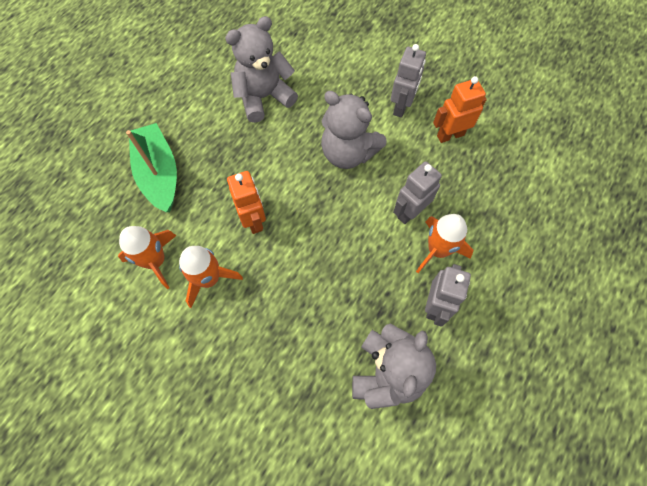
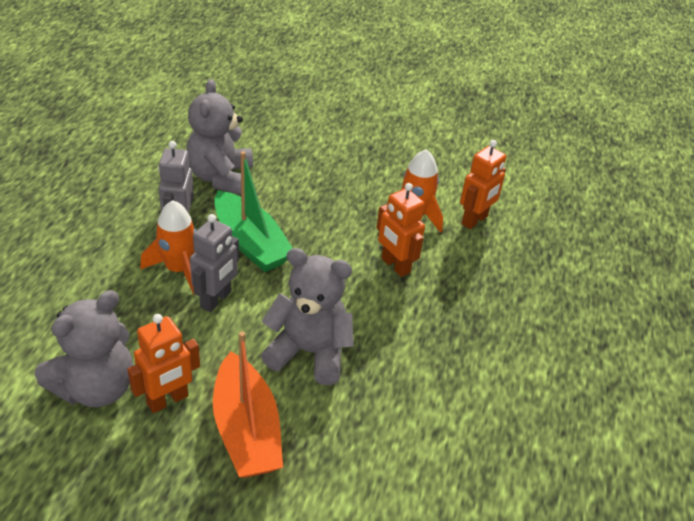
camera: 160 degrees right, 25 degrees down
(155, 261) = (474, 220): orange rocket -> orange robot
(159, 174) = (526, 292): green boat -> green boat (250, 243)
(264, 97) = (454, 405): grey teddy bear -> grey teddy bear (96, 388)
(401, 107) = (246, 430): grey robot -> orange boat

